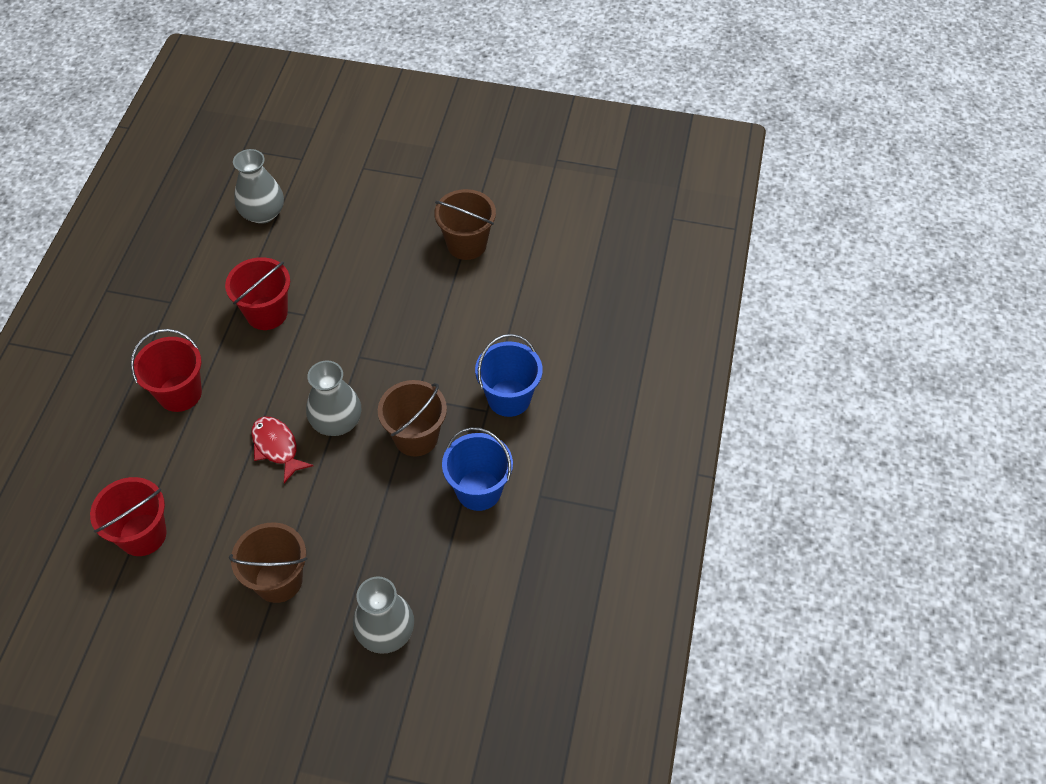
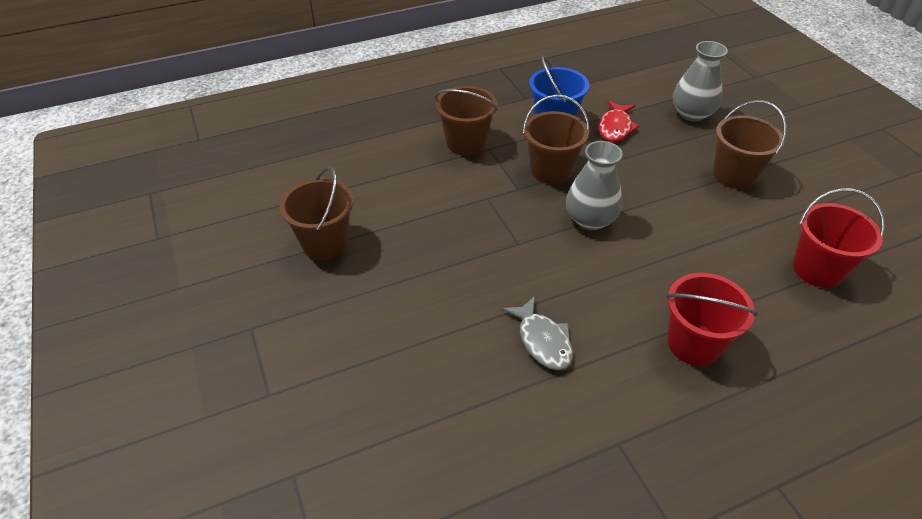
camera: 125 degrees left, 10 degrees down
(263, 213) = (417, 449): grey vase -> none
(267, 313) = (542, 341): red bucket -> grey fish
(277, 447) = (653, 240): red fish -> red fish (615, 127)
(509, 398) = (466, 143): blue bucket -> brown bucket

